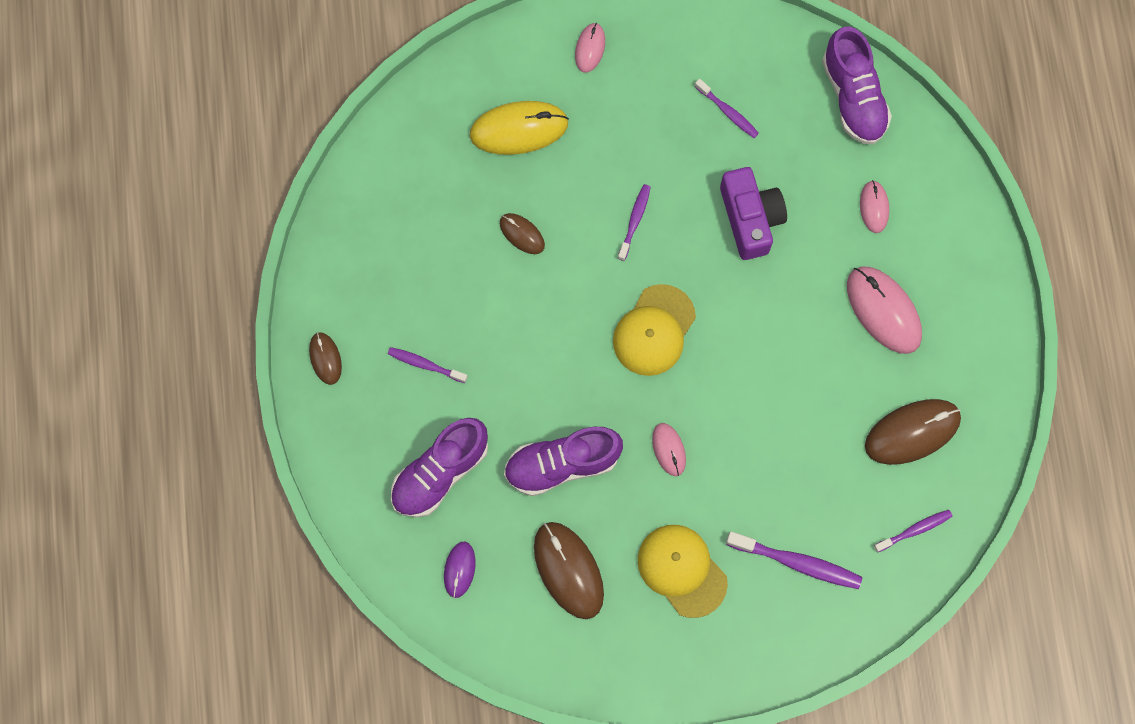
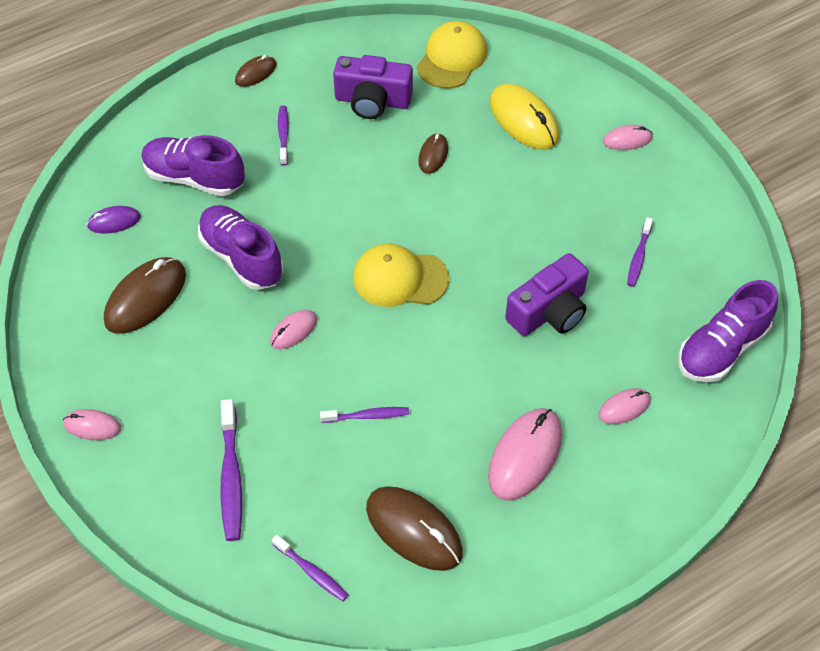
camera: 65 degrees right, 20 degrees down
(422, 260) = (372, 101): none -> purple camera
(635, 221) = (493, 227): purple toothbrush -> purple toothbrush (367, 416)
(682, 570) = (182, 384): yellow cap -> yellow cap (452, 58)
(691, 665) = (92, 426): none -> pink mouse

